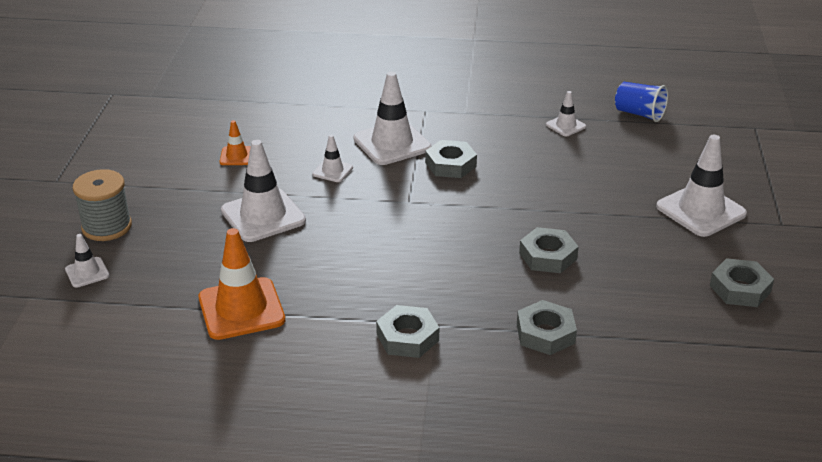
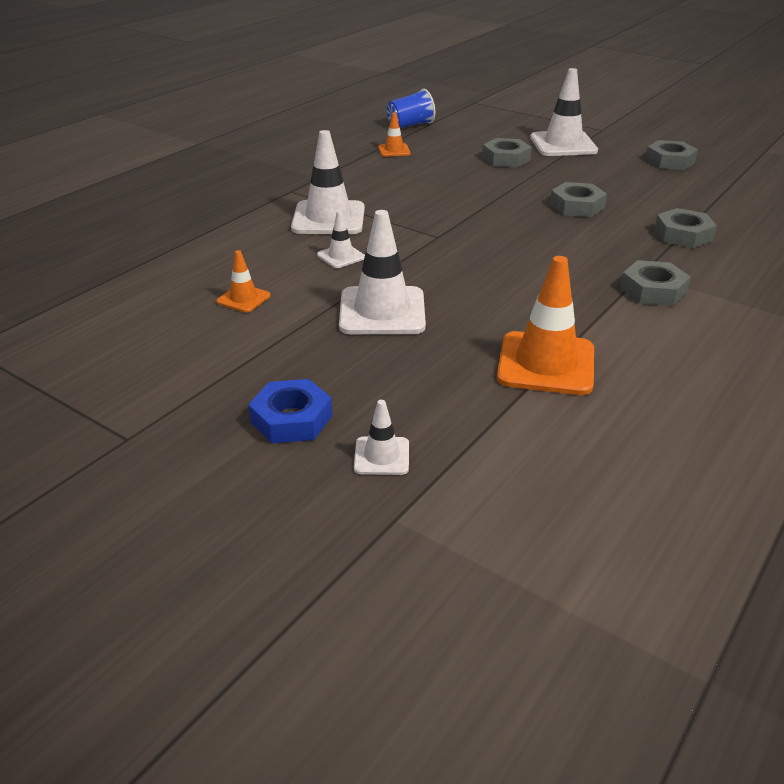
camera: 60 degrees left, 0 degrees up
(107, 227) = (291, 419): grey spool -> blue nut
(450, 164) = (397, 204): grey nut -> grey nut (506, 159)
(565, 126) = (394, 150): white traffic cone -> orange traffic cone

